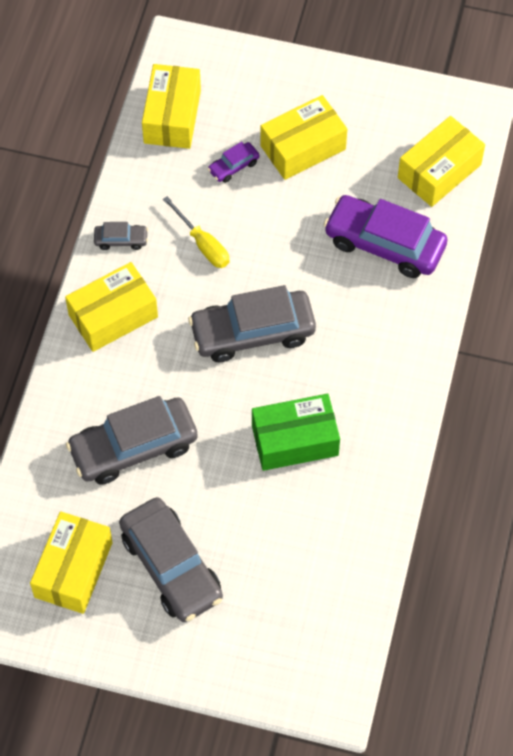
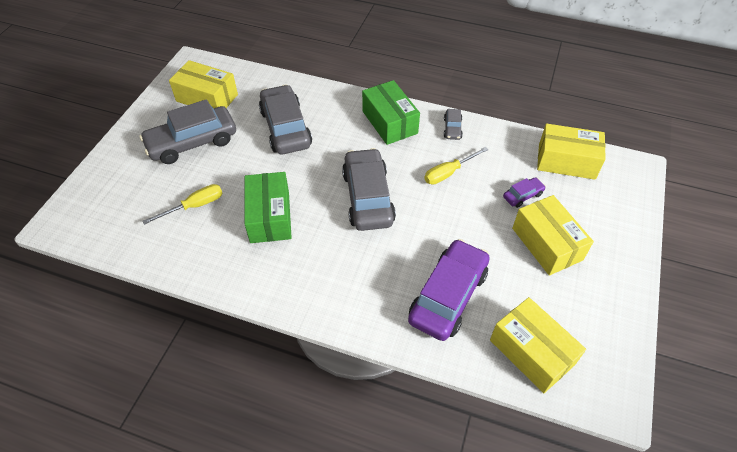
camera: 95 degrees right, 10 degrees down
(113, 316) = (389, 122): yellow box -> green box
(233, 166) = (523, 196): purple car -> purple car turned 90 degrees clockwise
(287, 534) = (195, 206): none -> yellow screwdriver

